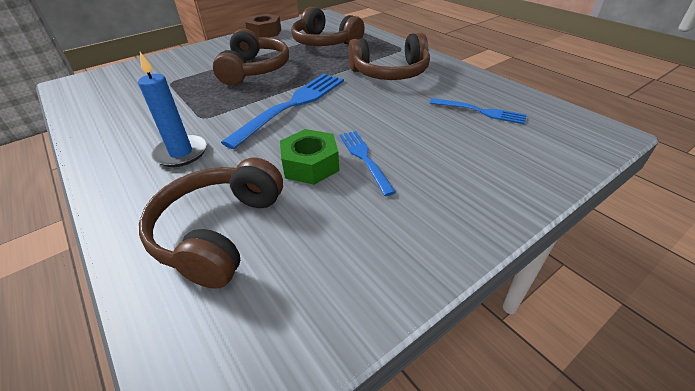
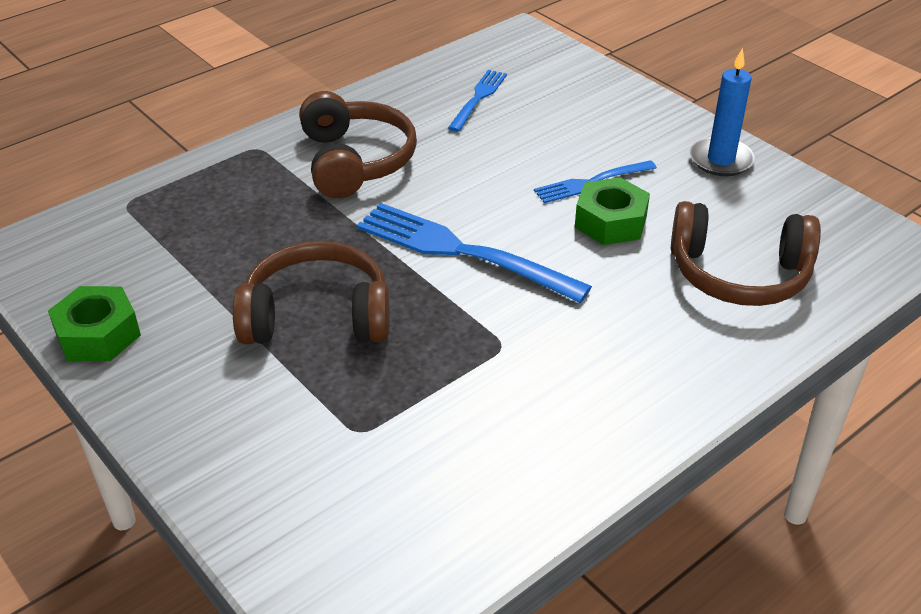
camera: 95 degrees left, 0 degrees up
(181, 153) = (604, 343): blue candle -> blue candle (721, 160)
(264, 32) = (98, 334): brown nut -> green nut
(325, 42) = (197, 236): brown headphones -> none

